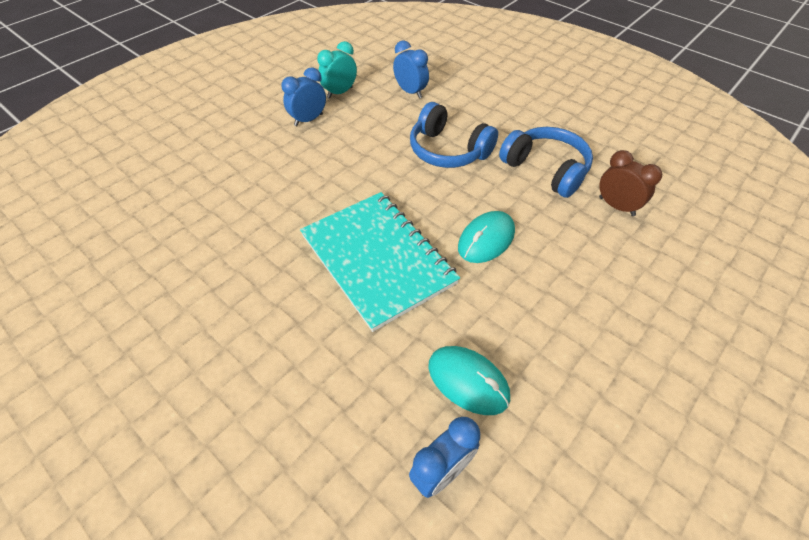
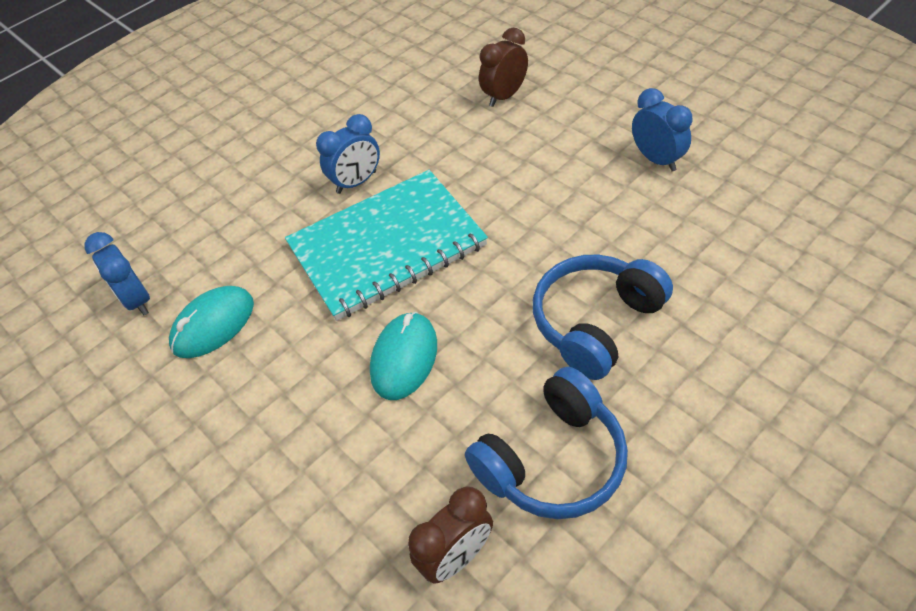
camera: 100 degrees right, 0 degrees up
(208, 193) = (504, 96): none -> brown clock
(340, 92) = (735, 186): turquoise clock -> none
(410, 92) = (758, 275): blue clock -> blue clock (356, 182)
(486, 239) = (404, 358): turquoise mouse -> turquoise mouse turned 60 degrees clockwise

